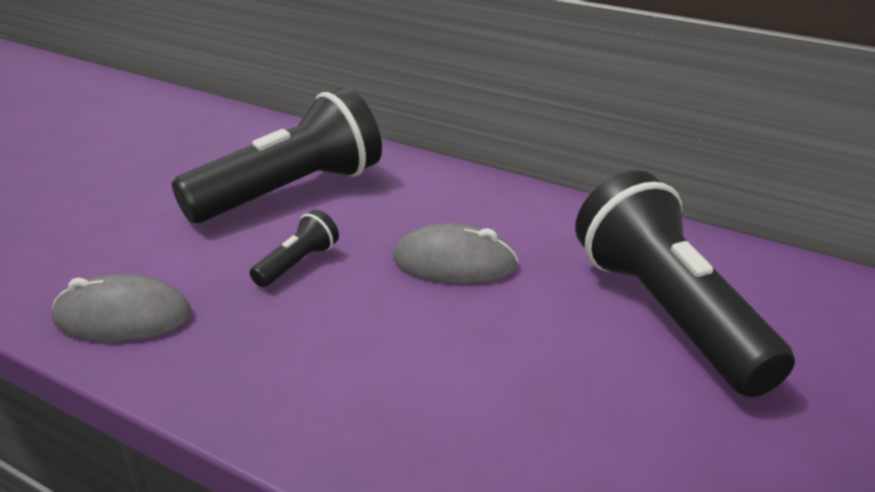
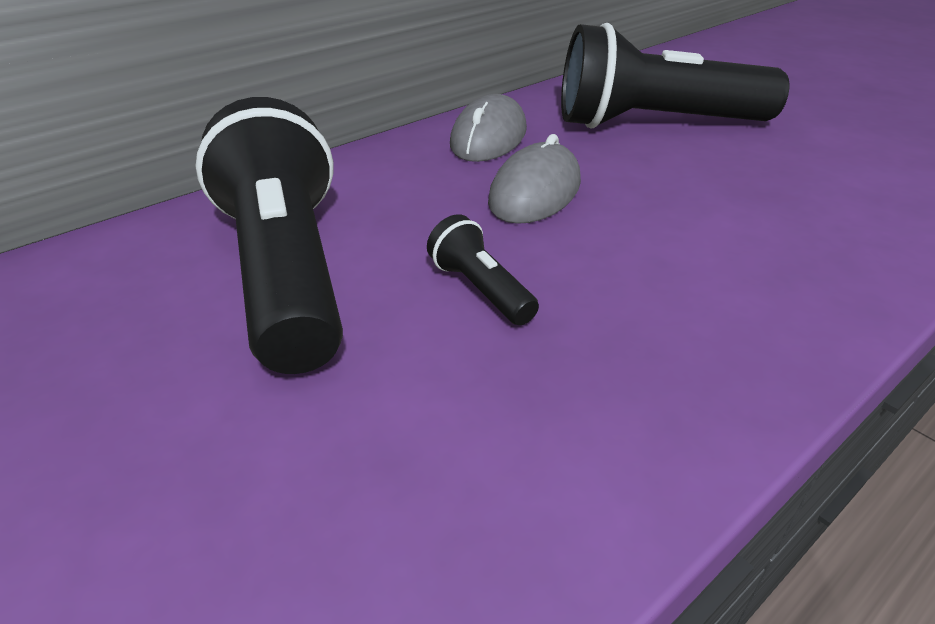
camera: 70 degrees left, 5 degrees up
(123, 317) = (541, 477): grey mouse -> grey mouse (488, 137)

